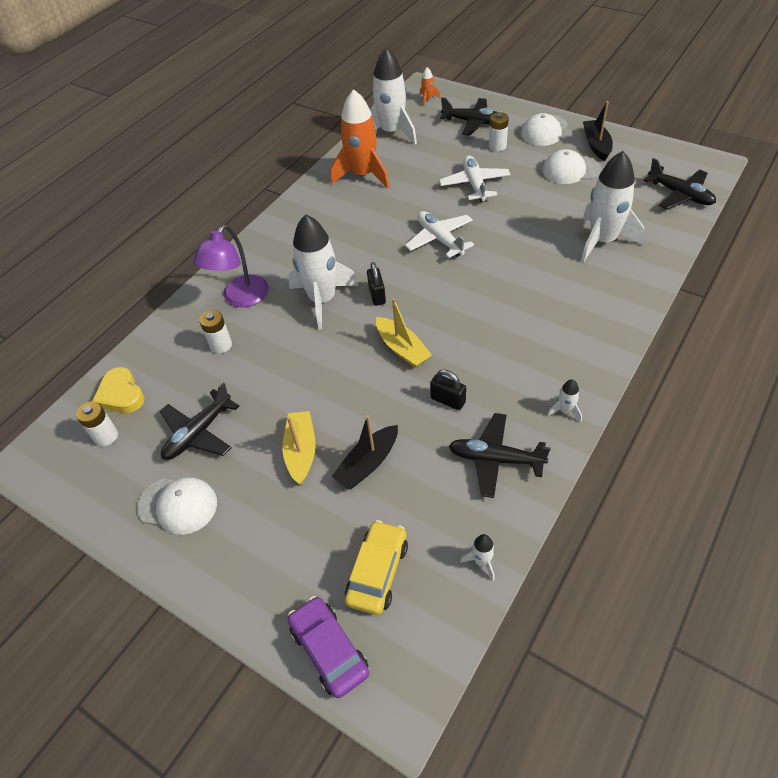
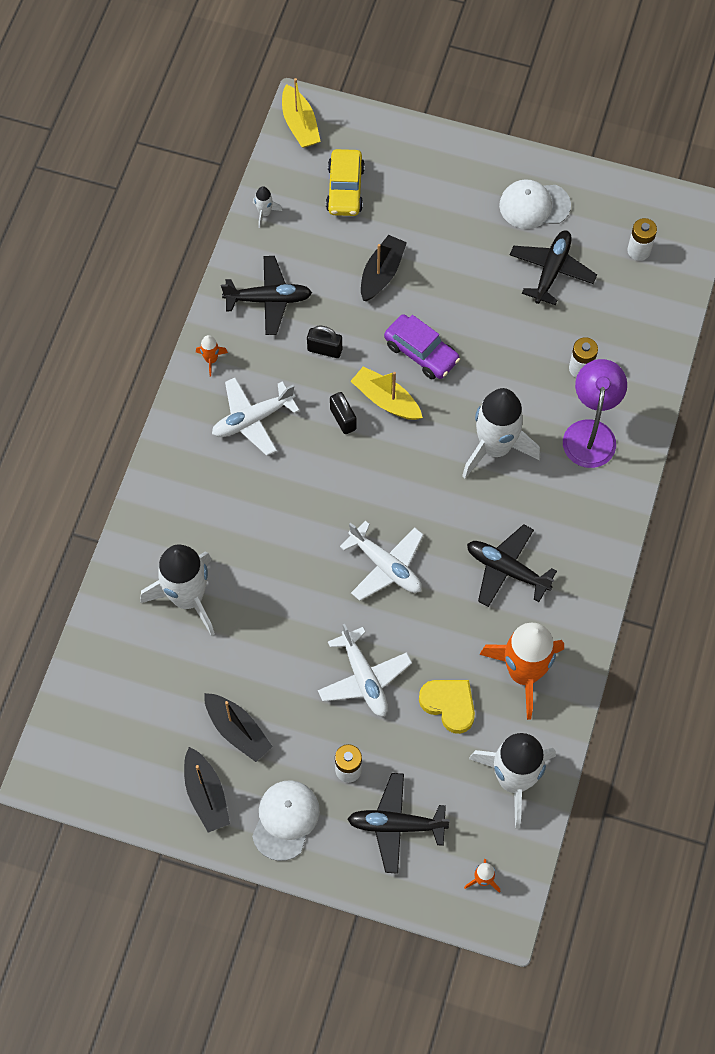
camera: 160 degrees right, 15 degrees up
(121, 395) = (652, 294): yellow heart -> yellow heart (449, 705)
(301, 451) = (446, 272): yellow boat -> yellow boat (300, 124)
(329, 650) = (364, 132): purple car -> purple car (421, 352)
(377, 295) = (435, 465): black padlock -> black padlock (343, 419)
(530, 353) = (252, 419): none -> white plane
(565, 411) = (211, 360): white rocket -> orange rocket
(571, 170) = (237, 730): white cap -> black boat
(680, 195) = (92, 701): black plane -> black plane (507, 569)

